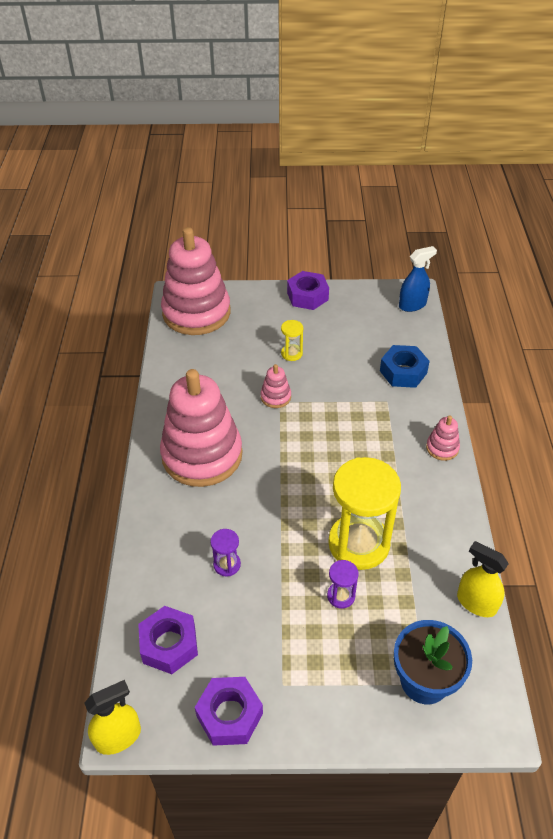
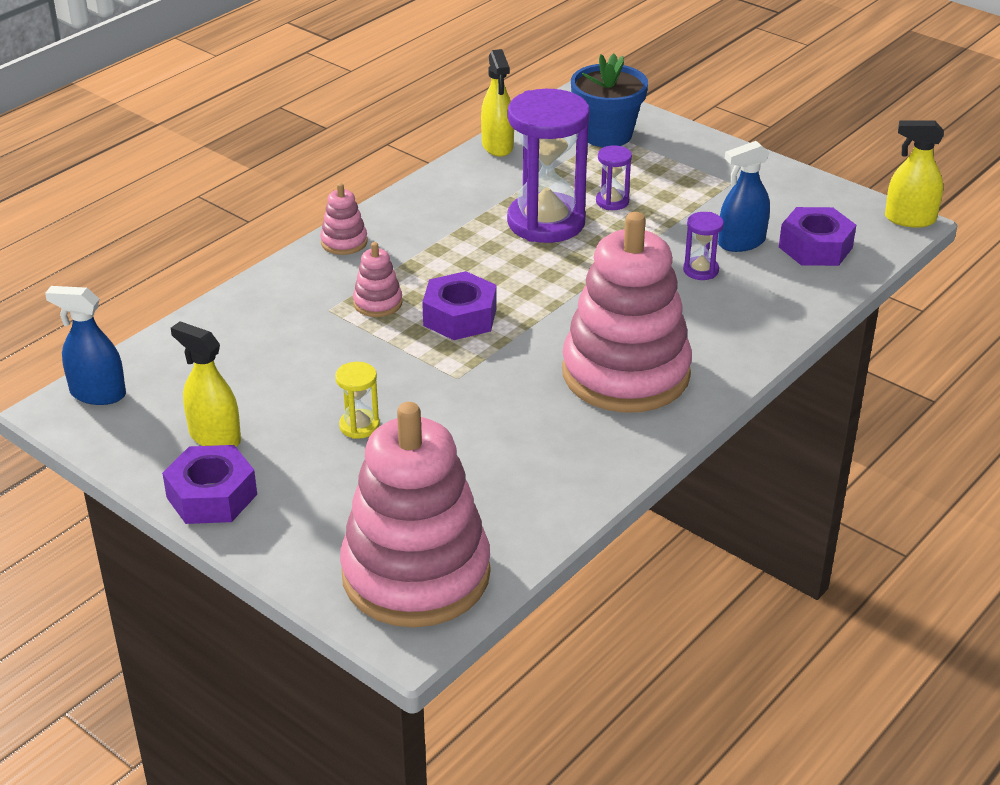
camera: 140 degrees left, 10 degrees down
(222, 612) = (741, 242): none -> blue spray bottle
(229, 715) = (796, 188): purple nut -> purple nut (460, 317)
(275, 397) = (455, 386): pink stacking toy -> pink stacking toy (378, 303)
(341, 316) = (214, 437): none -> yellow spray bottle
(359, 543) = (546, 222): yellow hourglass -> purple hourglass
(403, 372) = (258, 326): blue nut -> none

